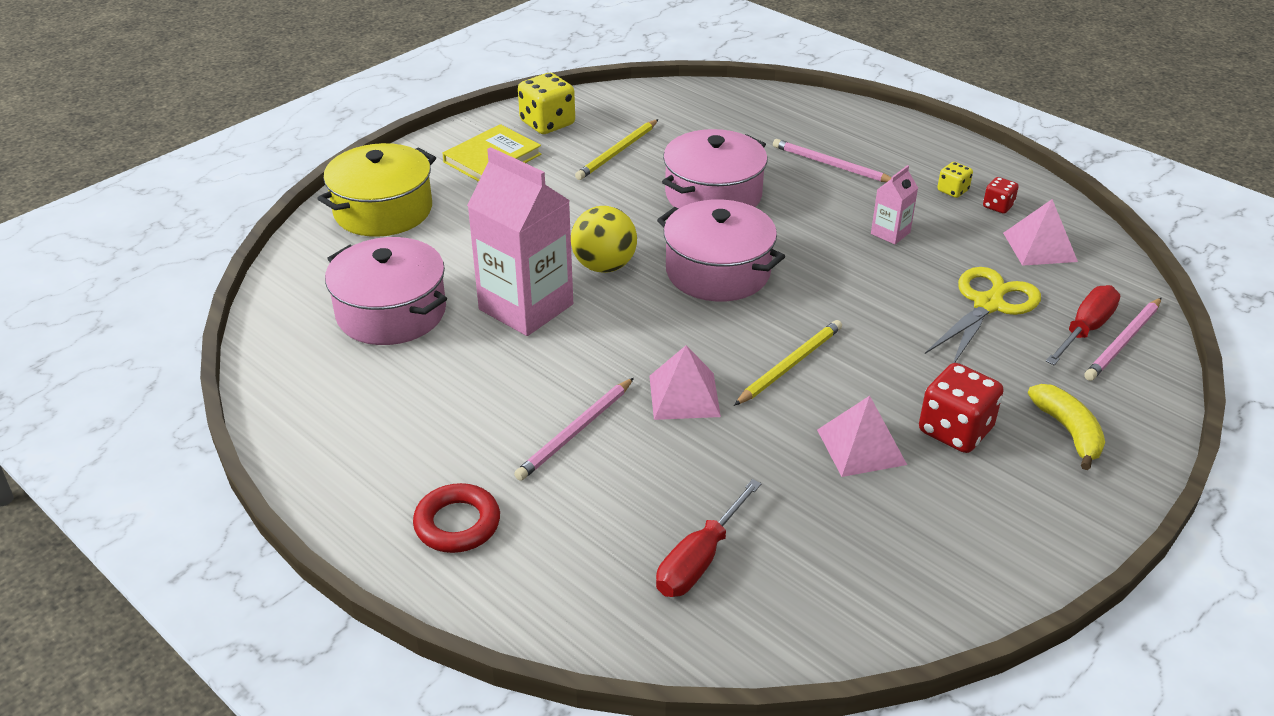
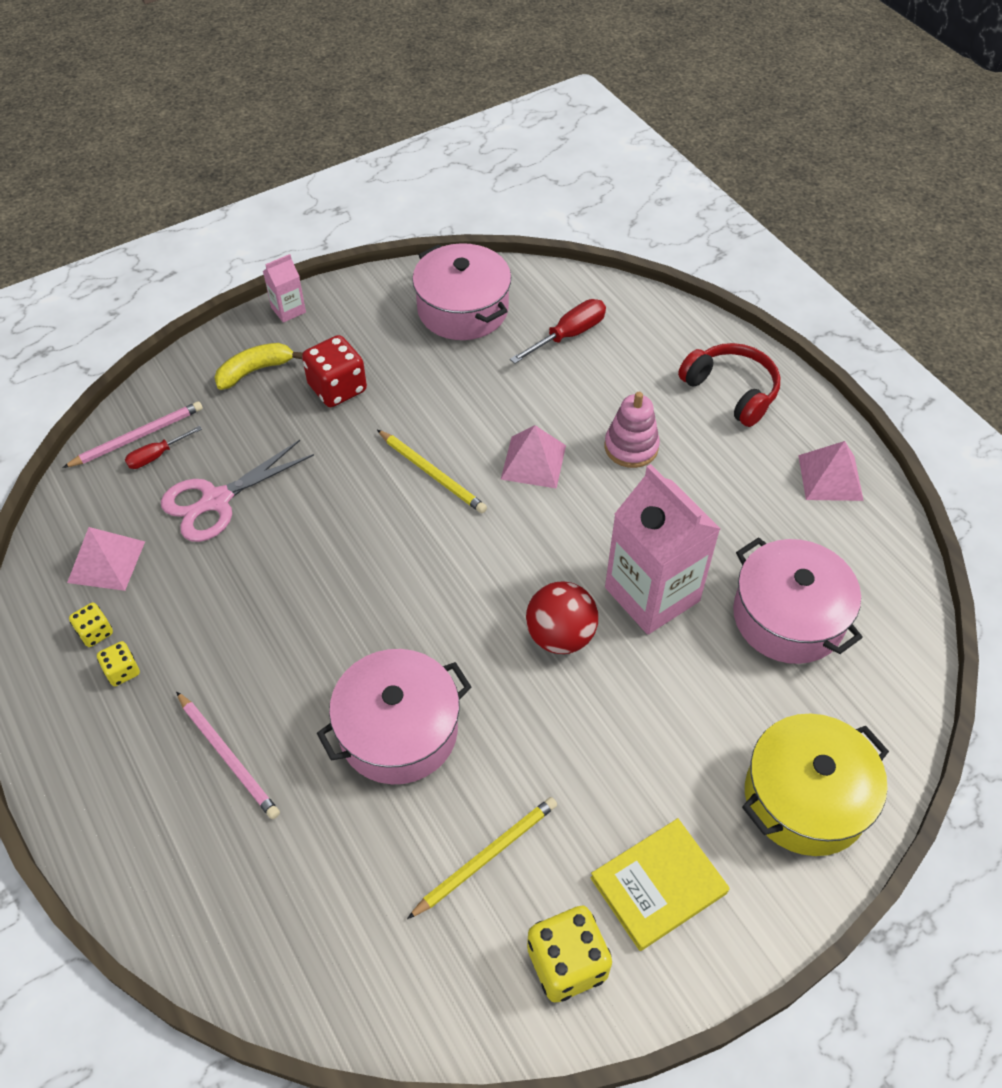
camera: 165 degrees left, 15 degrees up
(457, 524) = (731, 391): red ring -> red headphones
(576, 431) = (631, 447): pink pencil -> pink stacking toy
(604, 266) = (560, 636): yellow ball -> red ball
(718, 271) = (446, 601): pink pot -> pink pot (463, 309)
(789, 365) = (432, 473): yellow pencil -> yellow pencil turned 105 degrees counterclockwise
(861, 447) = (416, 390): pink pyramid -> pink pyramid (830, 477)
(890, 233) = (239, 617): pink carton -> pink carton (288, 310)
(988, 305) = (216, 500): yellow scissors -> pink scissors
(998, 206) = (95, 632): red dice -> yellow dice
(1068, 431) = (255, 371): yellow banana -> yellow banana turned 60 degrees clockwise
(1085, 329) = (156, 456): red screwdriver -> red screwdriver, size x0.63

